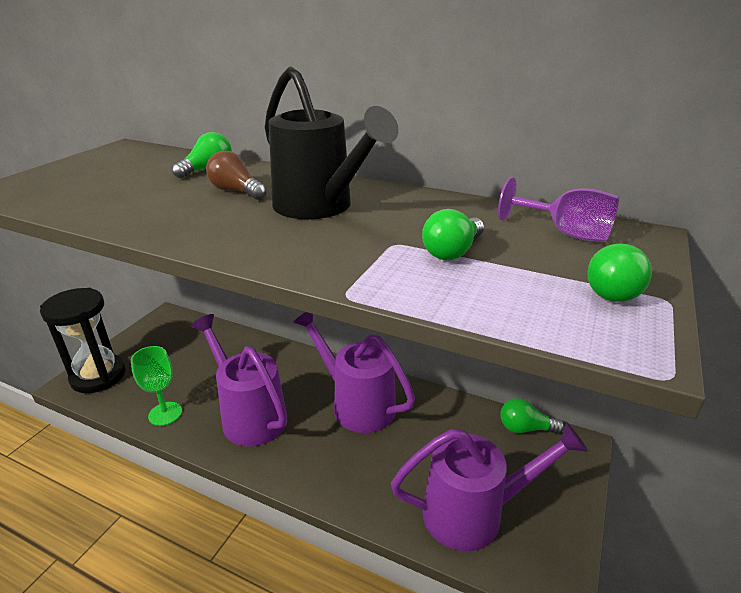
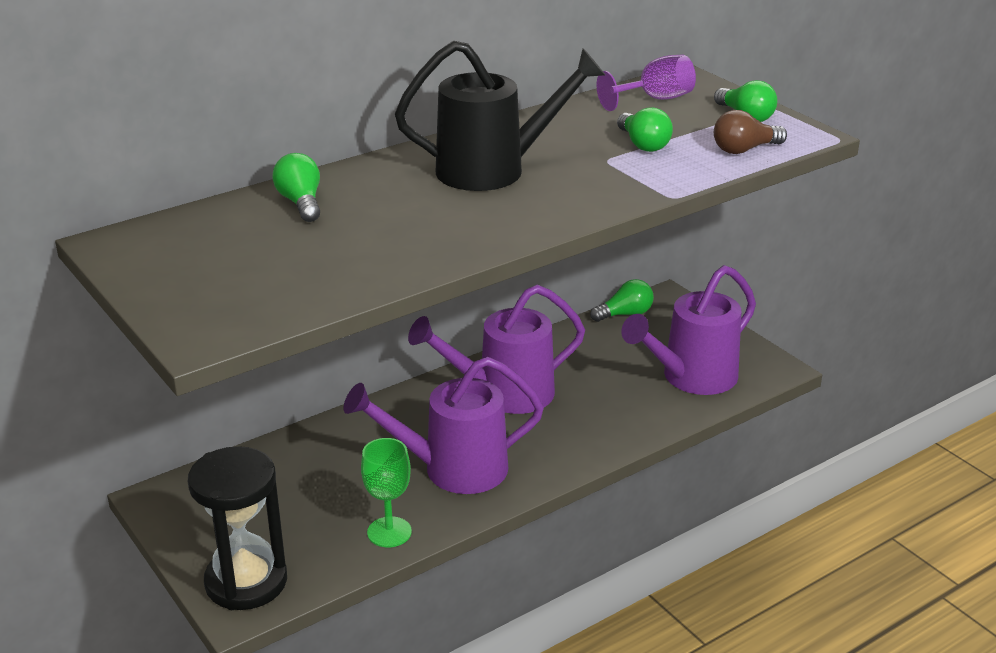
camera: 60 degrees left, 0 degrees up
(236, 191) = (398, 199): brown light bulb -> brown light bulb (744, 150)
(474, 513) = (691, 378): purple watering can -> purple watering can turned 150 degrees counterclockwise
(525, 428) = (625, 314): green light bulb -> green light bulb turned 150 degrees counterclockwise

